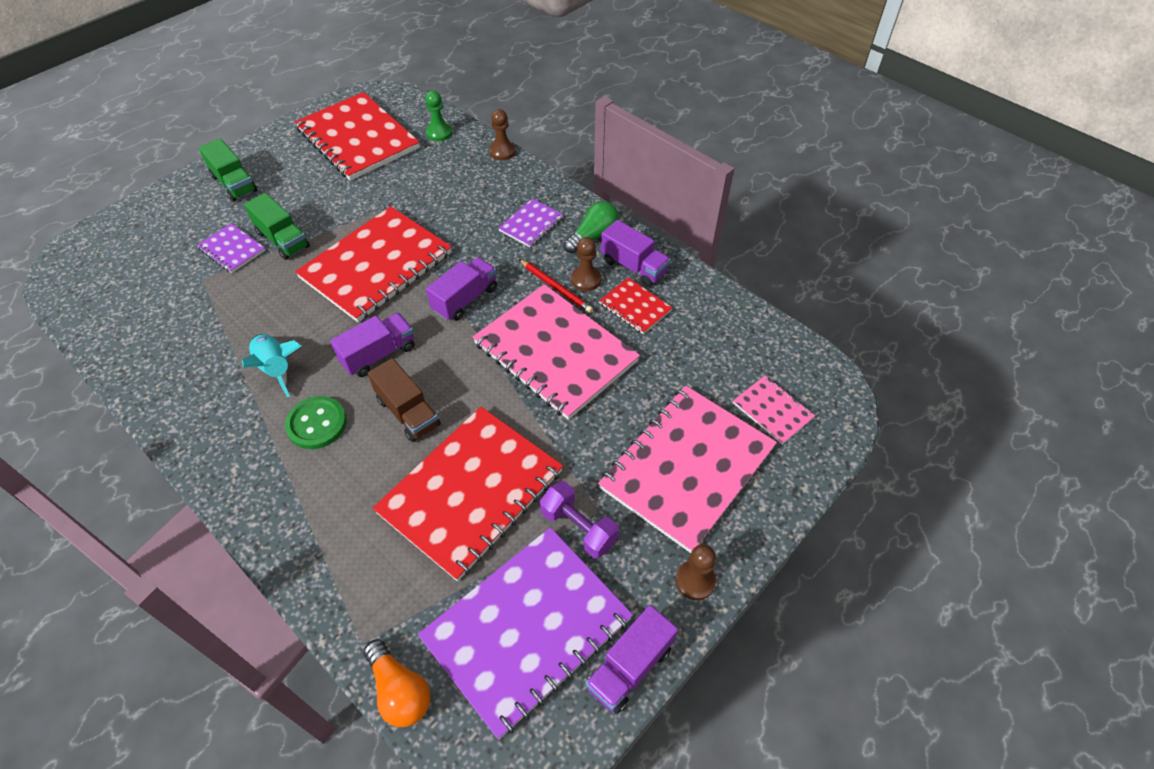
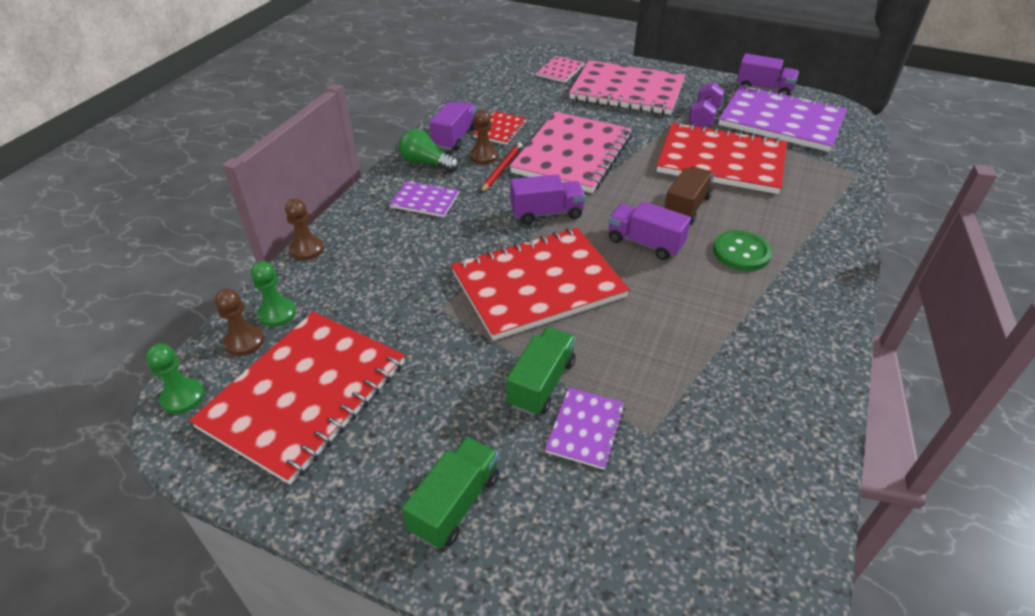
camera: 110 degrees left, 10 degrees down
(276, 369) = (713, 303): turquoise rocket -> none
(376, 265) = (538, 285): red notebook -> red notebook turned 45 degrees counterclockwise
(392, 96) = (183, 397): none -> green pawn
(399, 690) = (862, 152): orange light bulb -> none
(465, 299) = (546, 213): purple truck -> purple truck turned 150 degrees clockwise
(695, 581) = (697, 79): brown pawn -> brown pawn (244, 341)

